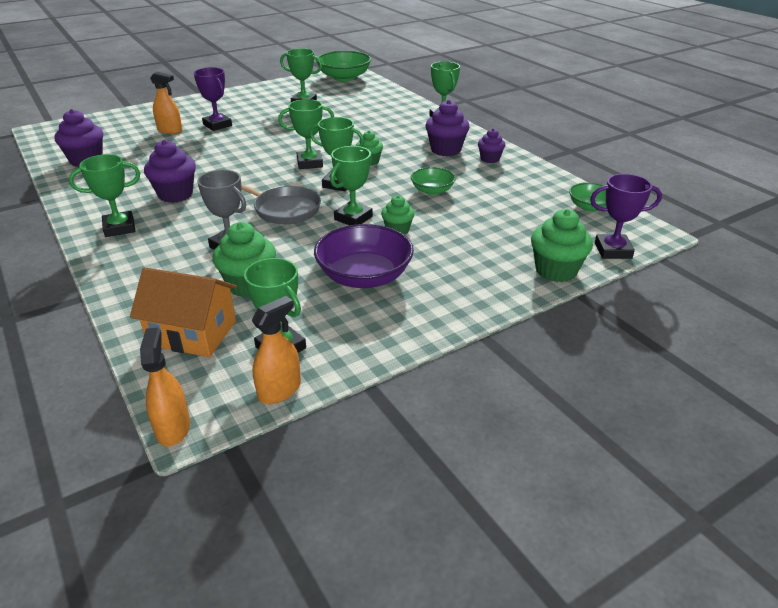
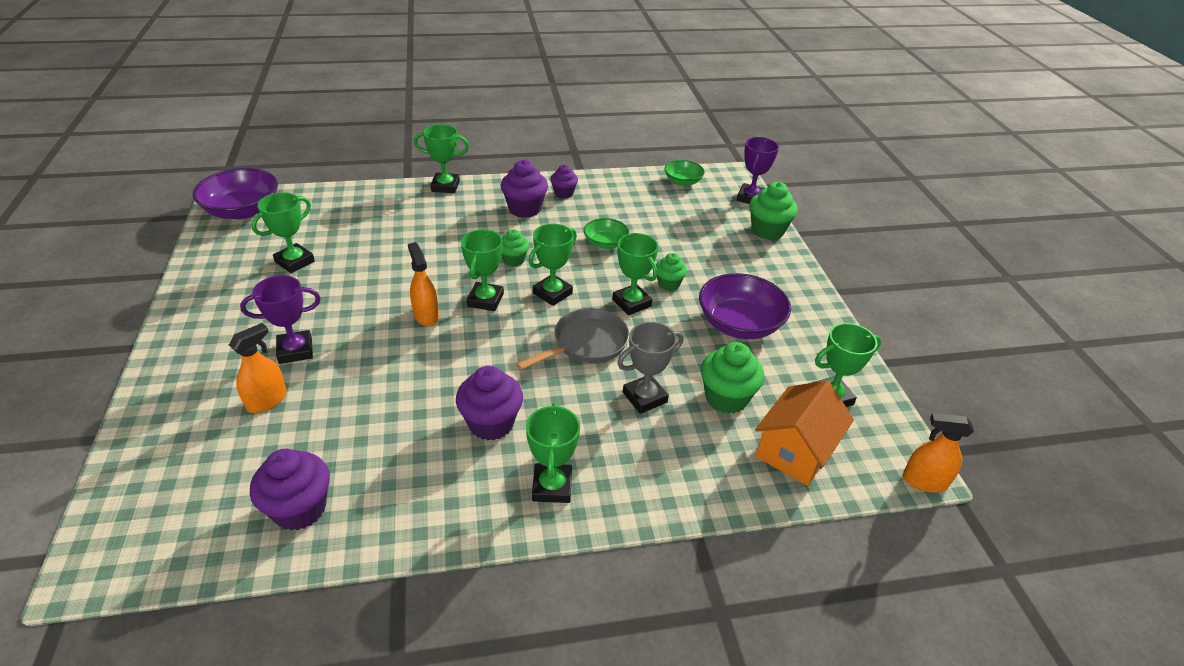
camera: 70 degrees left, 5 degrees up
(279, 390) = (886, 410): orange spray bottle -> orange spray bottle (426, 315)
(344, 77) = (243, 210): green bowl -> purple bowl

